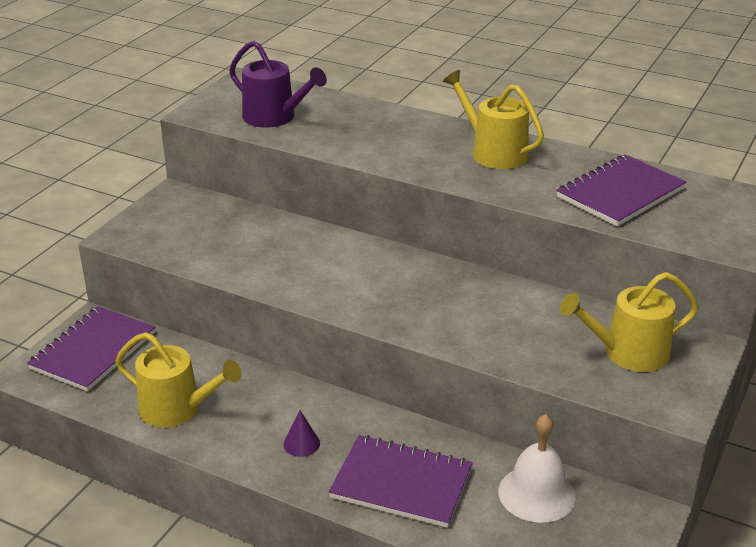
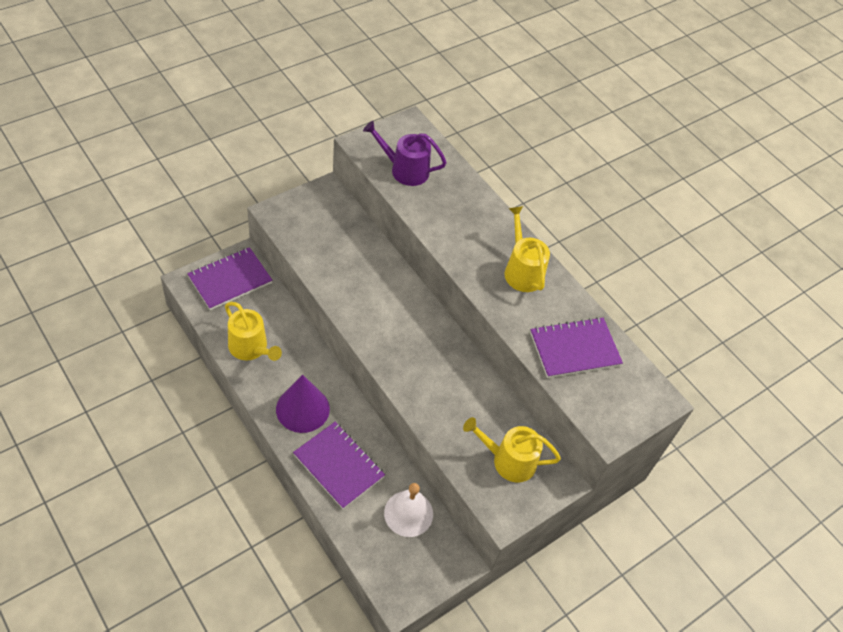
camera: 20 degrees right, 20 degrees up
(274, 117) = (405, 170): purple watering can -> purple watering can turned 135 degrees clockwise
(301, 444) = (302, 409): purple cone -> purple cone, size x2.29

